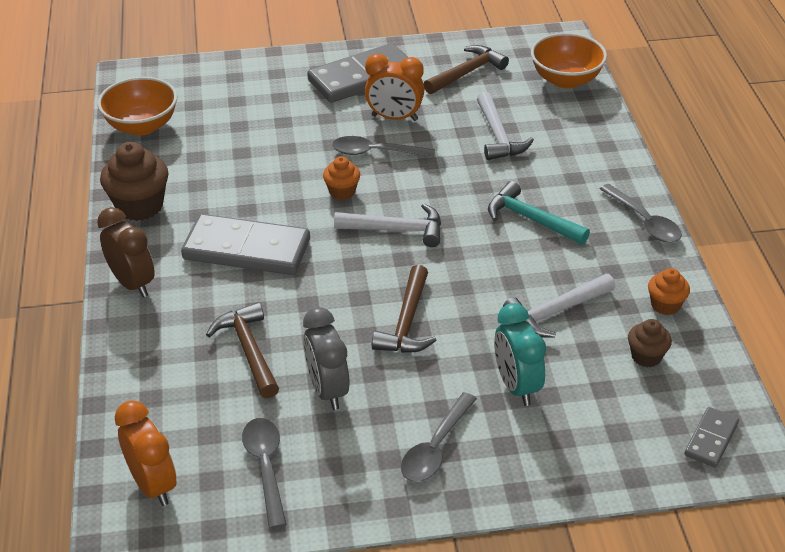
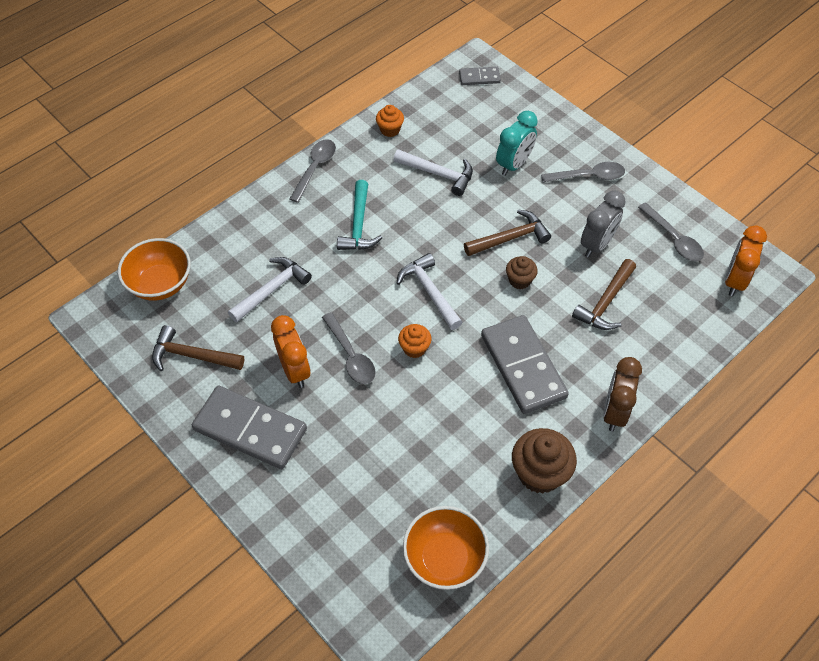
camera: 125 degrees left, 15 degrees up
(266, 468) = (673, 238): grey spoon -> grey spoon turned 75 degrees counterclockwise
(646, 356) = (441, 122): brown cupcake -> brown cupcake (519, 280)

